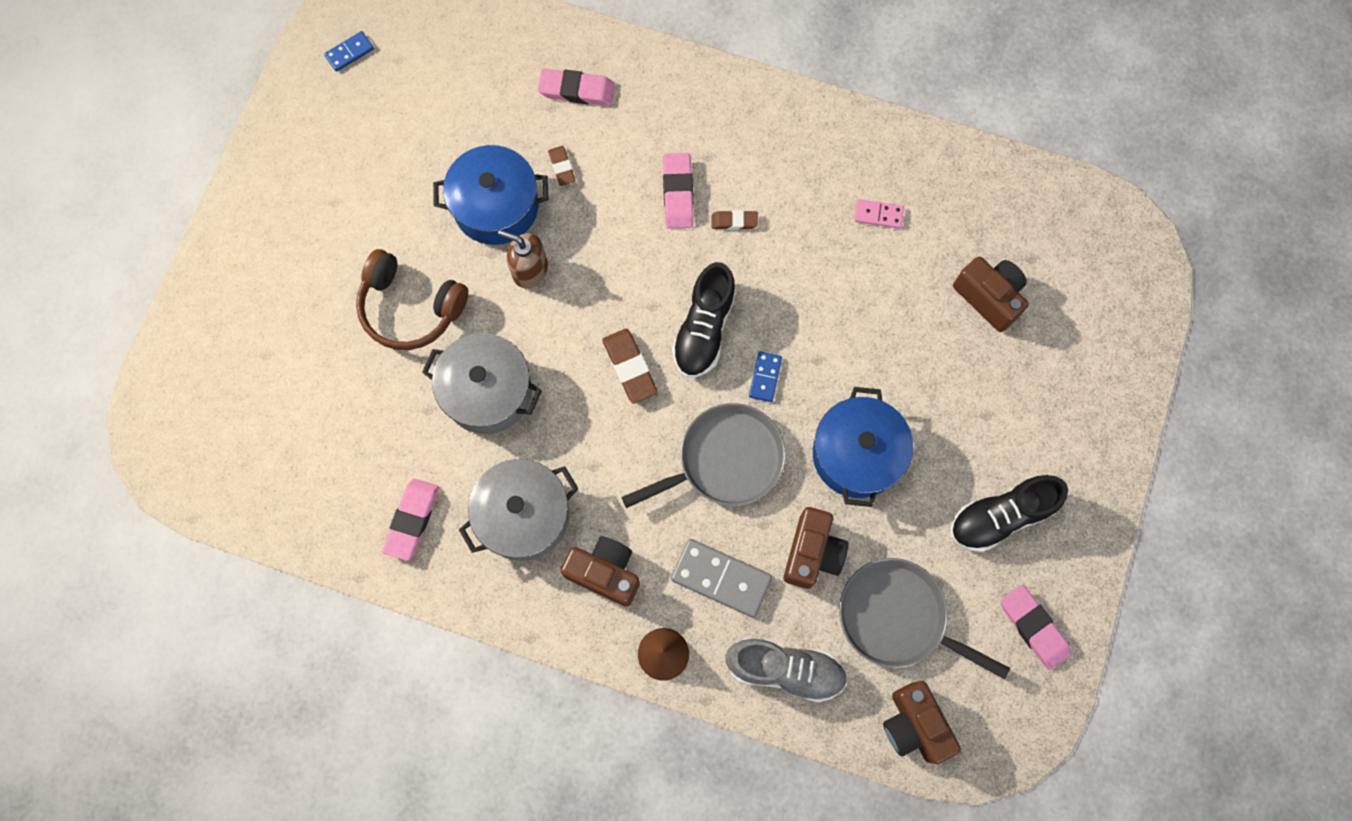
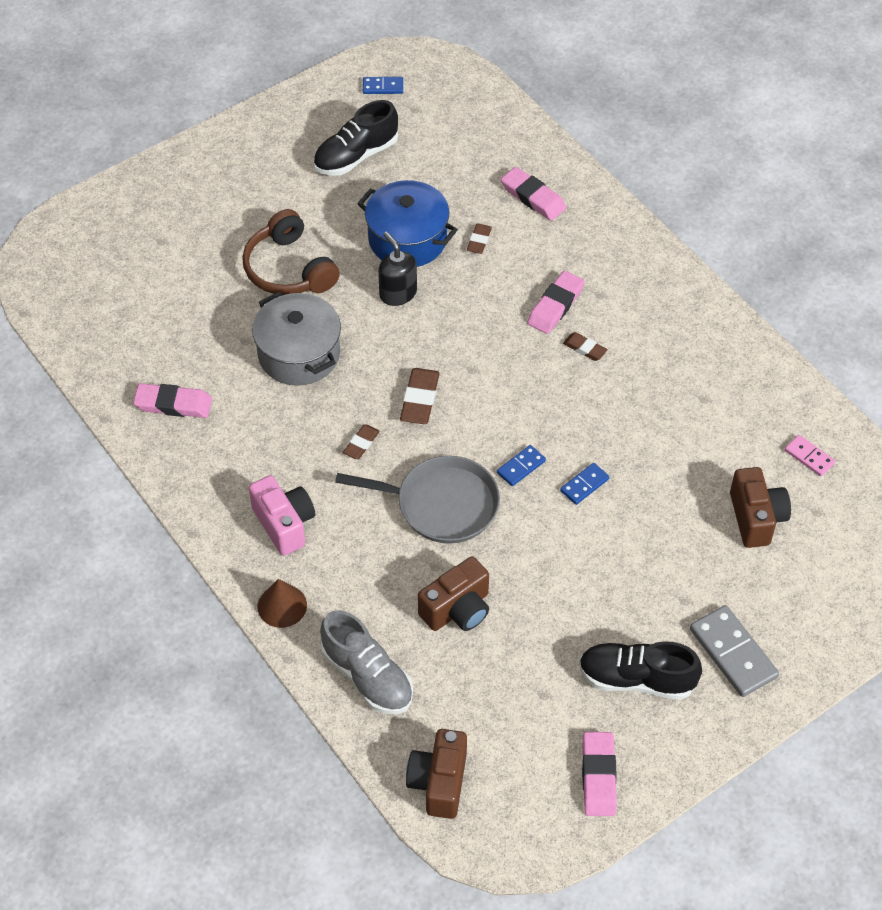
camera: 35 degrees right, 20 degrees down
(412, 520) = (173, 404): pink eraser -> pink eraser turned 45 degrees clockwise
(524, 515) = (256, 450): grey pot -> none
(529, 270) = (398, 293): brown soap dispenser -> black soap dispenser
(605, 572) = (284, 524): brown camera -> pink camera
(612, 447) = (361, 444): none -> brown eraser
(704, 329) = (499, 407): black shoe -> black shoe (356, 156)
(721, 578) = (370, 582): grey domino -> grey domino (732, 653)
(830, 359) = (584, 485): none -> blue domino
(857, 454) = (551, 563): blue pot -> none
(878, 215) = (708, 408): pink domino -> pink domino (809, 457)
(897, 617) = (489, 697): grey pan -> none

